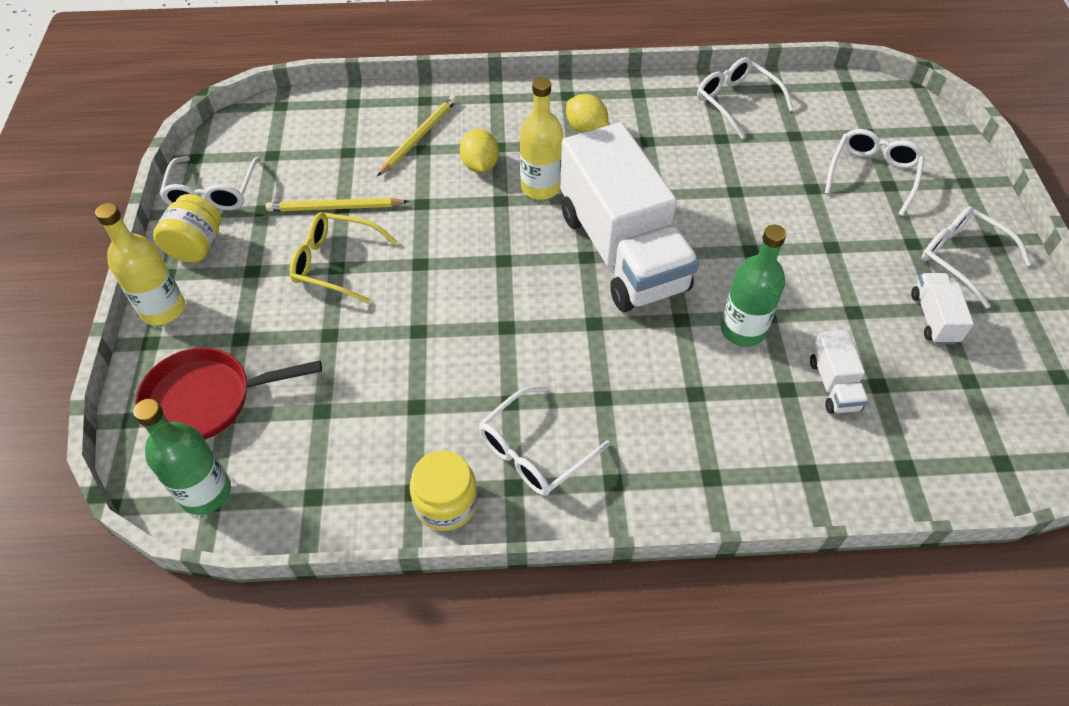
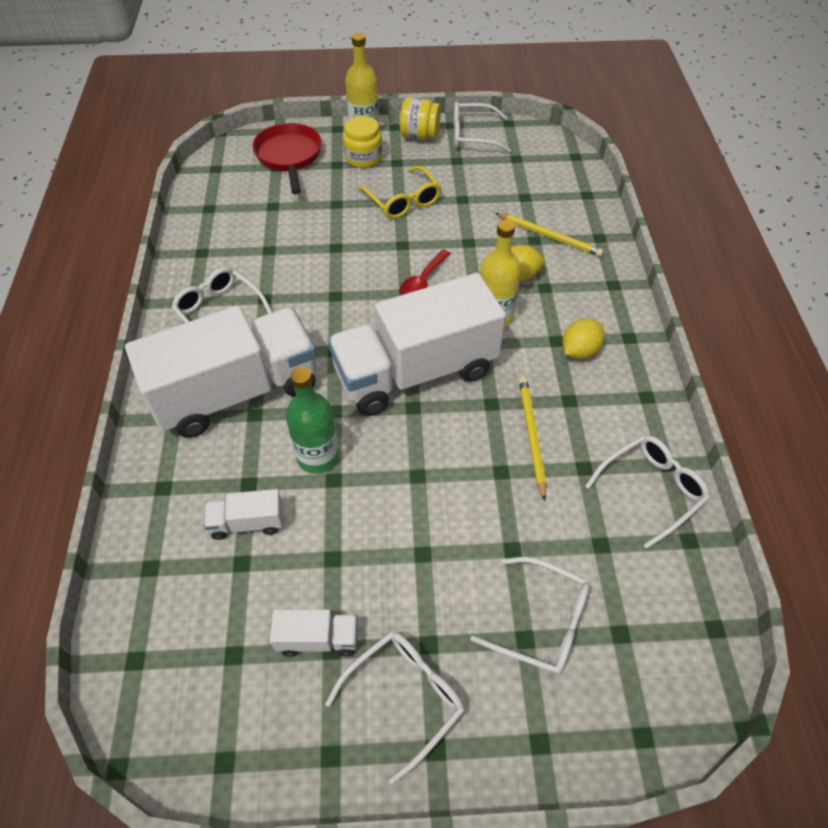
camera: 90 degrees right, 0 degrees up
(205, 492) = (222, 165): green bottle -> none
(335, 208) = (460, 195): yellow pencil -> yellow pencil (531, 436)
(335, 263) = (403, 201): yellow glasses -> yellow glasses turned 135 degrees clockwise
(446, 503) = (189, 268): yellow jar -> yellow jar (363, 157)
(485, 245) = (422, 281): none -> red spoon
(665, 415) = (237, 392): none -> white truck

